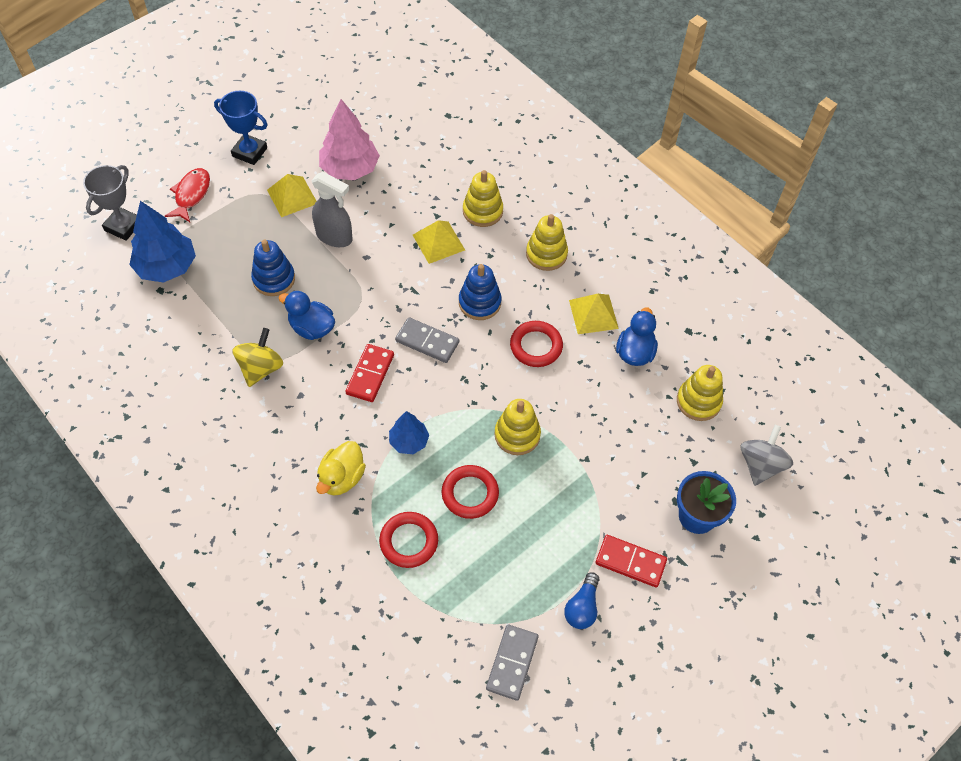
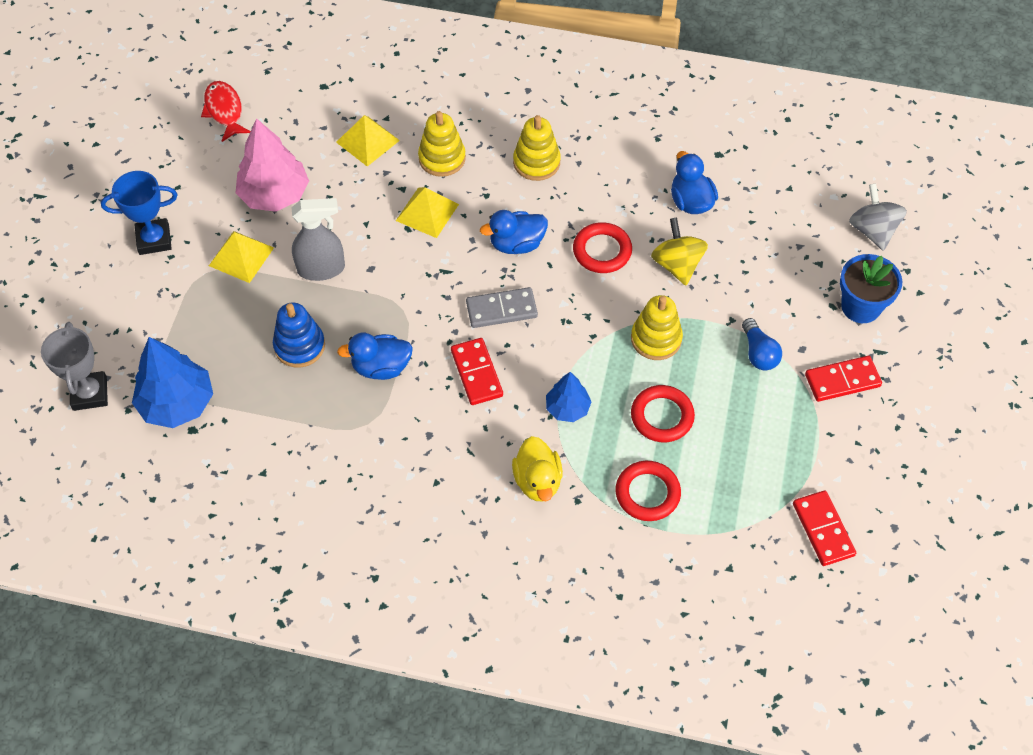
camera: 35 degrees left, 0 degrees up
(191, 195) = (133, 318): red fish -> red fish (224, 111)
(261, 368) = (367, 436): yellow spinning top -> yellow spinning top (677, 265)
(479, 303) = (516, 244): blue stacking toy -> blue duck
(512, 663) = (823, 529): grey domino -> red domino
(582, 607) = (837, 444): blue light bulb -> blue light bulb (758, 353)
(593, 314) = (626, 190): yellow pyramid -> yellow pyramid (367, 141)
(698, 401) = (779, 210): yellow stacking toy -> none

